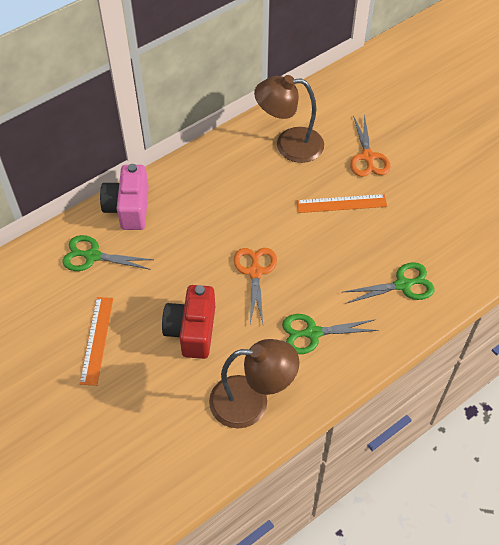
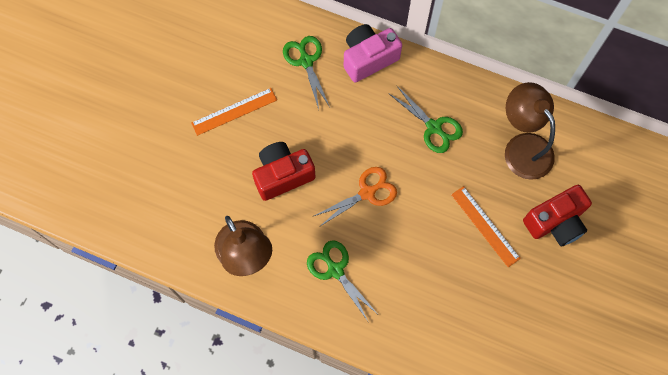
camera: 60 degrees right, 15 degrees up
(367, 157) = (555, 222): orange scissors -> red camera
(402, 285) = (429, 321): green scissors -> green scissors (433, 127)

